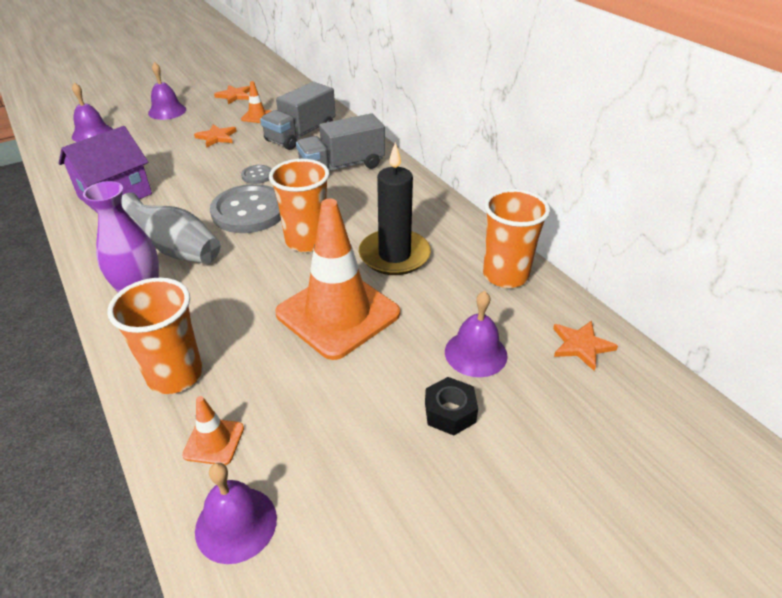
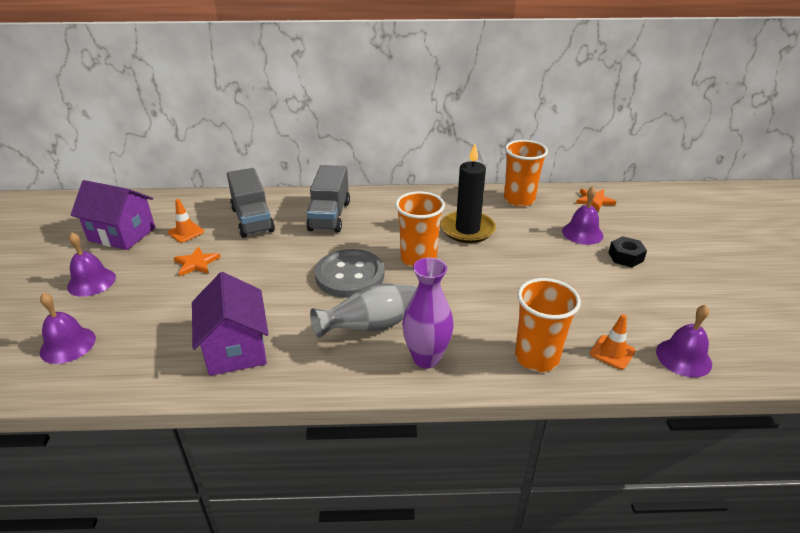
camera: 60 degrees left, 5 degrees down
(234, 96) = (122, 234): orange star -> purple house
(257, 175) = (296, 258): grey button -> none
(338, 313) = (514, 269): orange traffic cone -> none

